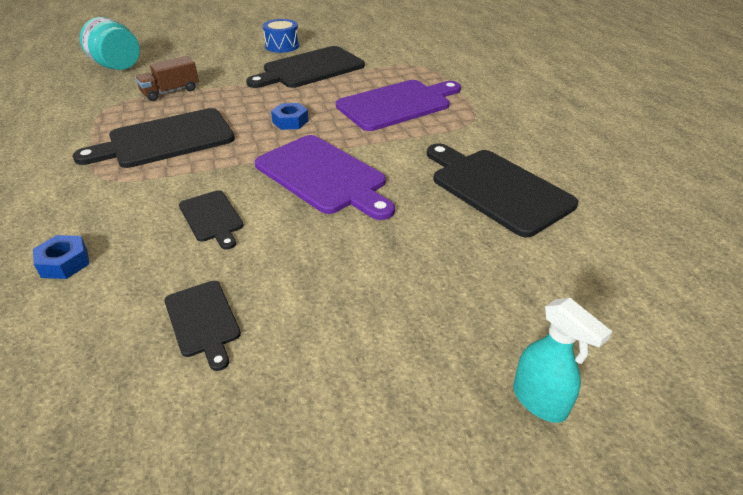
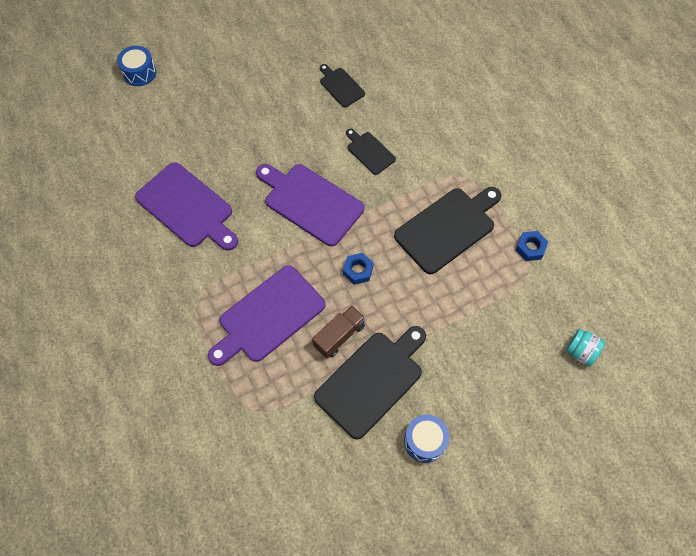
camera: 170 degrees right, 25 degrees up
(64, 263) = (433, 107): blue nut -> blue nut (530, 248)
(117, 66) = (580, 352): turquoise jar -> turquoise jar, size x0.63
(170, 92) = (490, 305): brown truck -> brown truck (339, 336)
(497, 188) = (187, 207): black cutting board -> purple cutting board
(540, 401) = (184, 72): turquoise spray bottle -> none
(650, 415) = (139, 73): none -> blue drum

